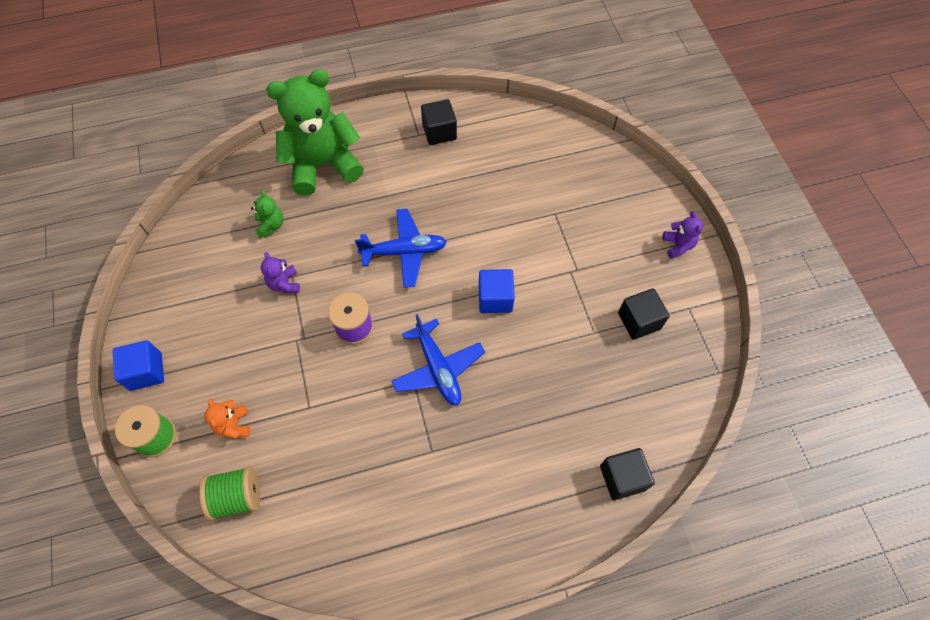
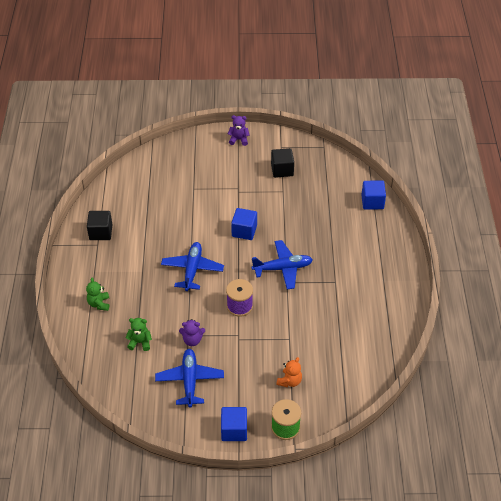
camera: 75 degrees left, 15 degrees down
(218, 298) = (190, 381): none -> blue plane
(234, 425) = (289, 381): orange teddy bear -> orange teddy bear turned 60 degrees counterclockwise
(237, 496) = (338, 384): green spool -> none
(323, 165) = (99, 304): green teddy bear -> green teddy bear, size x0.40
(622, 478) = (372, 202): black cube -> blue cube

